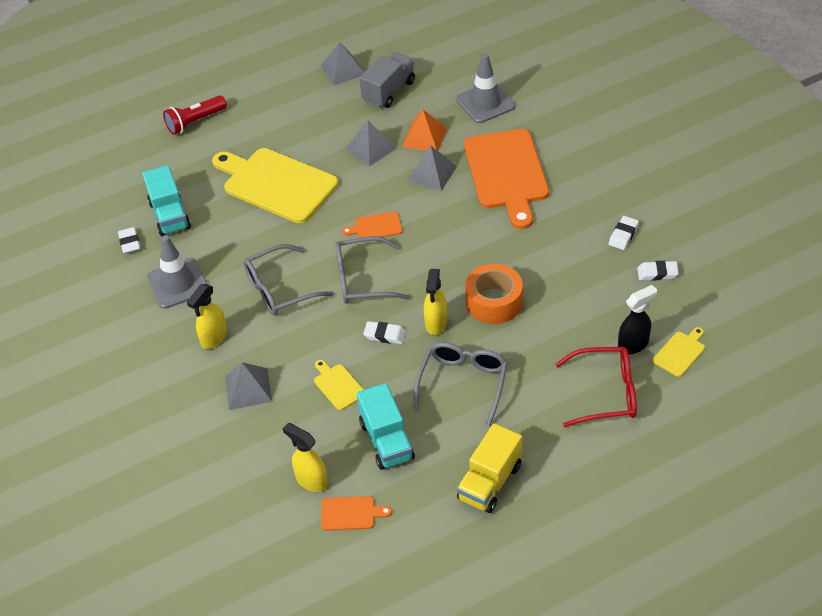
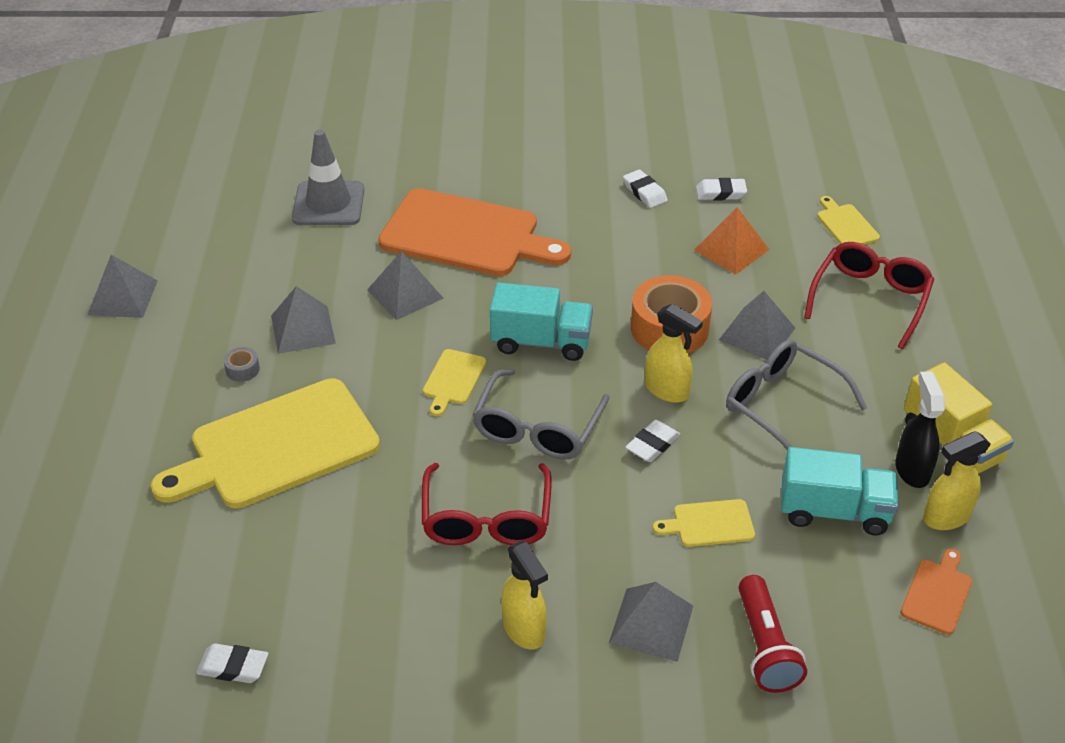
camera: 65 degrees left, 5 degrees down
(170, 215) = (221, 593): turquoise truck -> turquoise truck (541, 342)
(178, 283) = (377, 635): grey traffic cone -> none
(195, 122) = (47, 489): red flashlight -> red flashlight (765, 647)
(280, 289) = (486, 519): grey glasses -> red glasses
(311, 480) = (860, 614): yellow spray bottle -> yellow spray bottle (946, 517)
(322, 142) = (242, 369): none -> grey tape
(376, 227) = (453, 380): orange cutting board -> yellow cutting board
(389, 91) = (214, 273): grey truck -> none
(424, 137) = (334, 275): orange pyramid -> orange pyramid (731, 249)
(522, 346) = (757, 333): none -> grey pyramid
(633, 345) = (812, 251): black spray bottle -> black spray bottle (912, 470)
(657, 273) = (720, 193): white eraser -> white eraser turned 60 degrees clockwise

